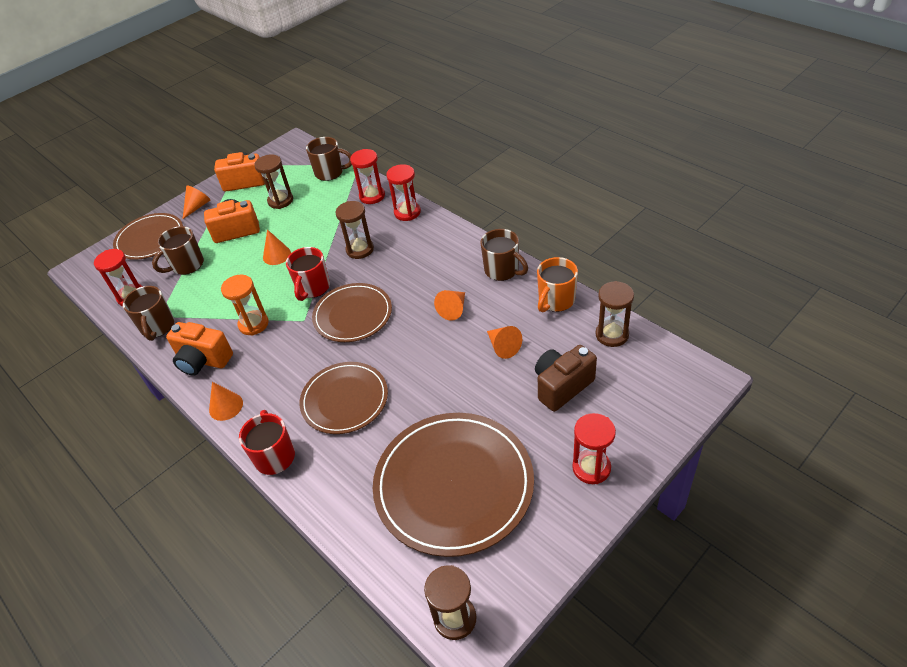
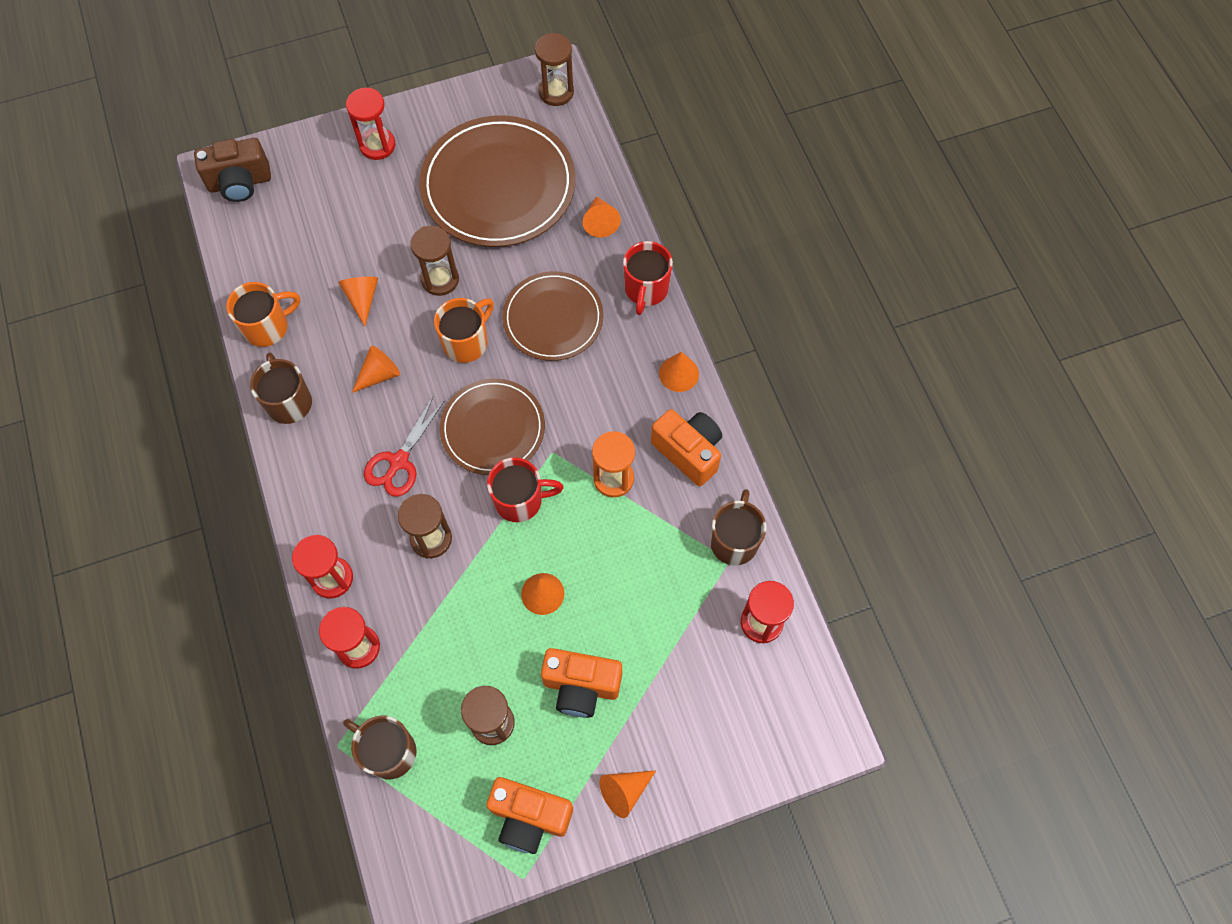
camera: 160 degrees left, 20 degrees up
(150, 239) = (716, 747): brown plate -> none
(187, 265) = (672, 646): brown mug -> none
(313, 288) = (520, 500): red mug -> red mug turned 45 degrees clockwise
(340, 496) = (600, 222): none -> orange cone
(403, 355) = (466, 342): none -> orange mug
(405, 273) = (399, 462): none -> red scissors
(562, 386) = (341, 227): brown camera -> brown camera (240, 183)
(612, 335) = (250, 257): brown hourglass -> brown hourglass (440, 279)

